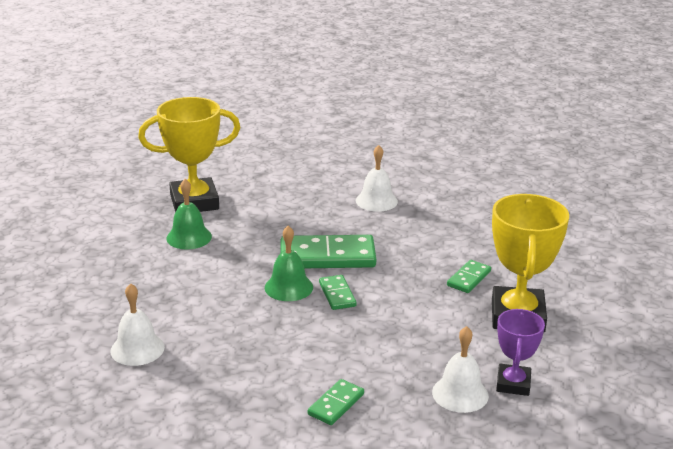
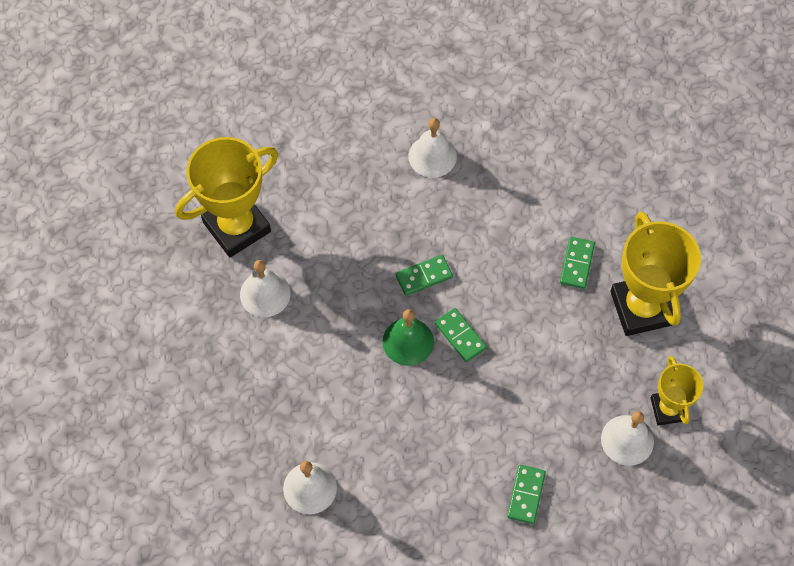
camera: 20 degrees left, 35 degrees up
(189, 237) = (265, 294): green bell -> white bell
(327, 256) = (424, 276): green domino -> green domino, size x0.51
(513, 384) = (668, 409): purple trophy -> yellow trophy

